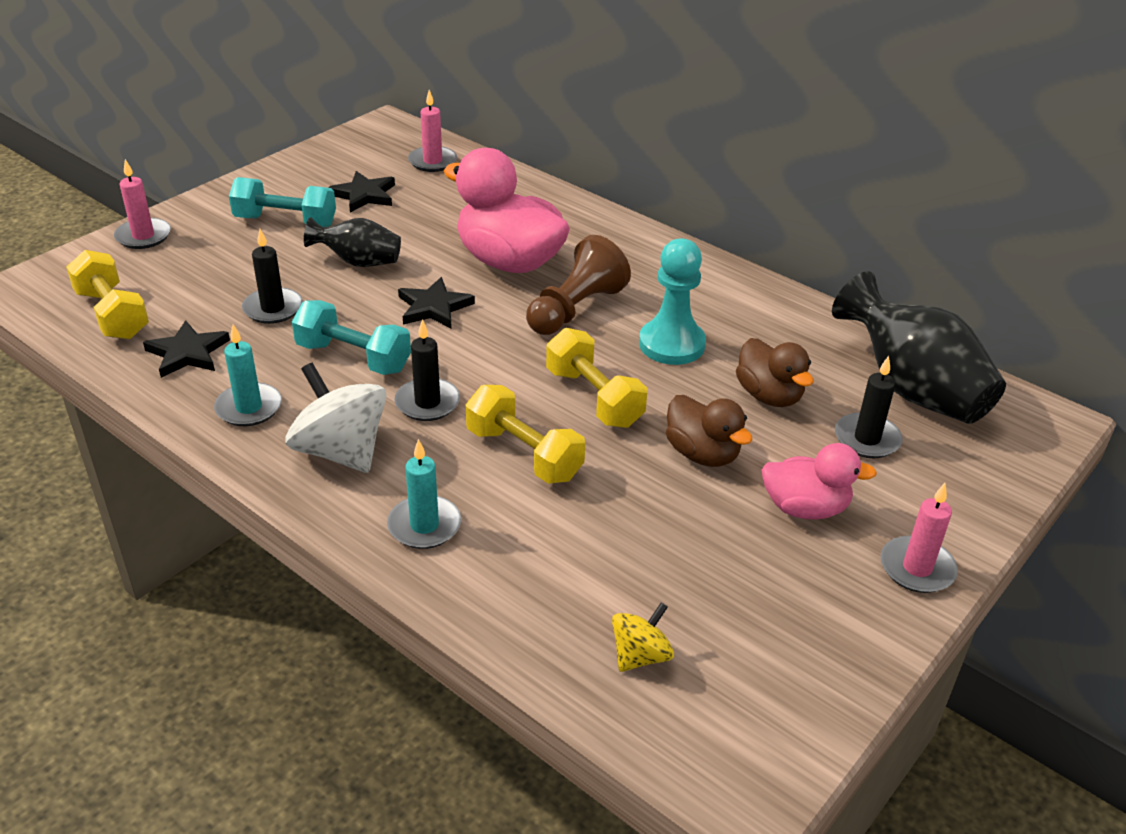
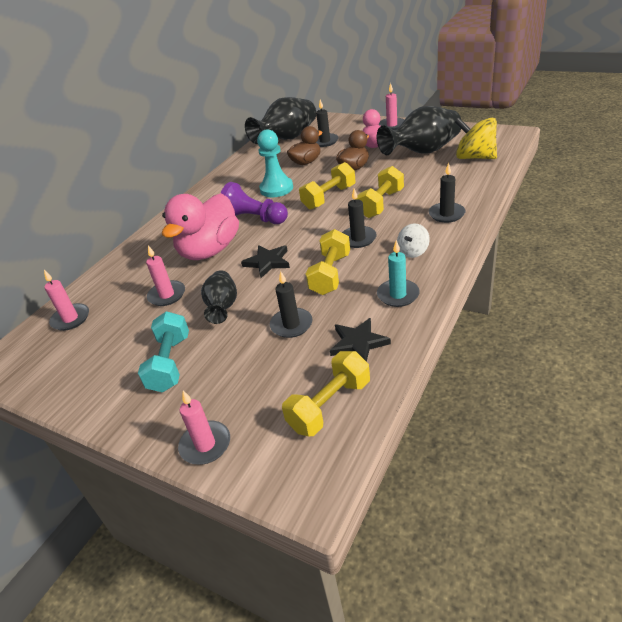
camera: 95 degrees left, 0 degrees up
(341, 451) = (413, 251): white spinning top -> white spinning top, size x0.55
(353, 357) = (330, 274): turquoise dumbbell -> yellow dumbbell
(364, 195) = (125, 336): black star -> none
(424, 224) = (167, 295): none -> pink candle
(424, 525) = (446, 214): turquoise candle -> black candle
(575, 309) = (254, 219): brown pawn -> purple pawn
(640, 655) = (475, 157): yellow spinning top -> yellow spinning top, size x1.82
(722, 576) = (423, 152): none -> black vase

